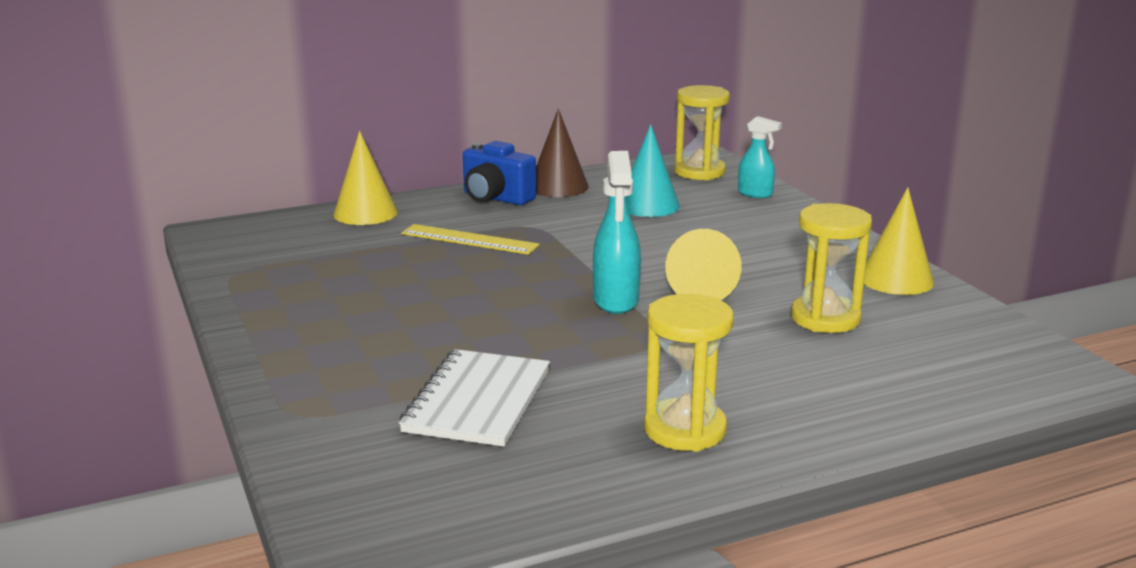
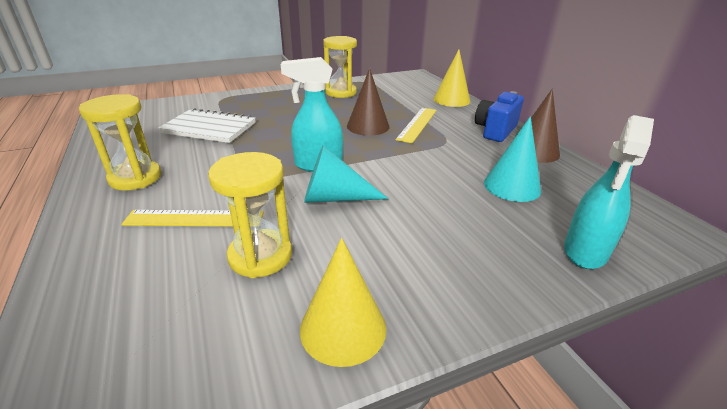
camera: 90 degrees right, 10 degrees up
(475, 271) = (368, 126): none -> brown cone
(699, 172) = (631, 220): yellow hourglass -> yellow hourglass (341, 92)
(699, 288) = (334, 198): yellow cone -> turquoise cone
(755, 194) = (585, 252): turquoise spray bottle -> turquoise spray bottle, size x1.58
(774, 363) = (194, 218): none -> yellow ruler

